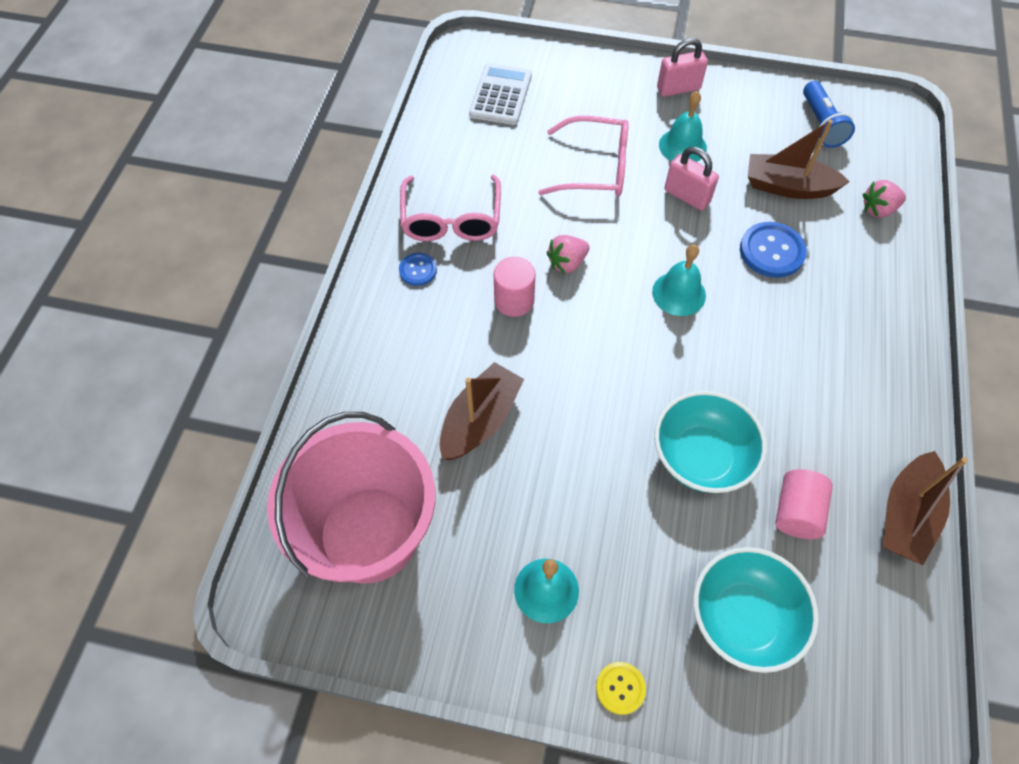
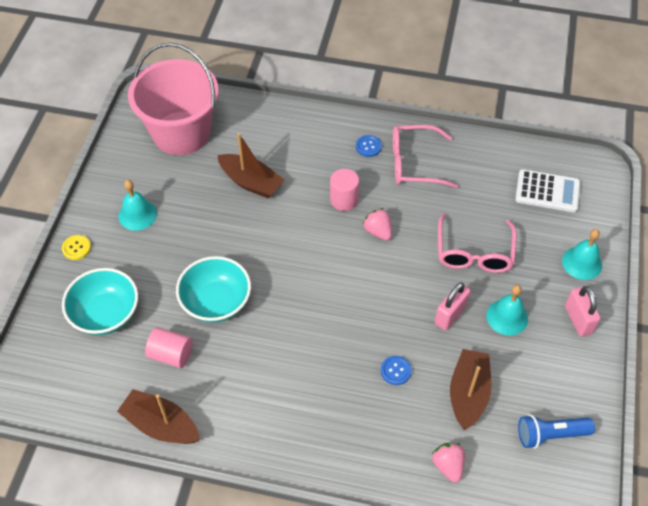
camera: 90 degrees right, 5 degrees down
(679, 293) = (352, 300): turquoise bell -> turquoise bell (582, 263)
(771, 251) = (396, 371): blue button -> blue button, size x0.58

